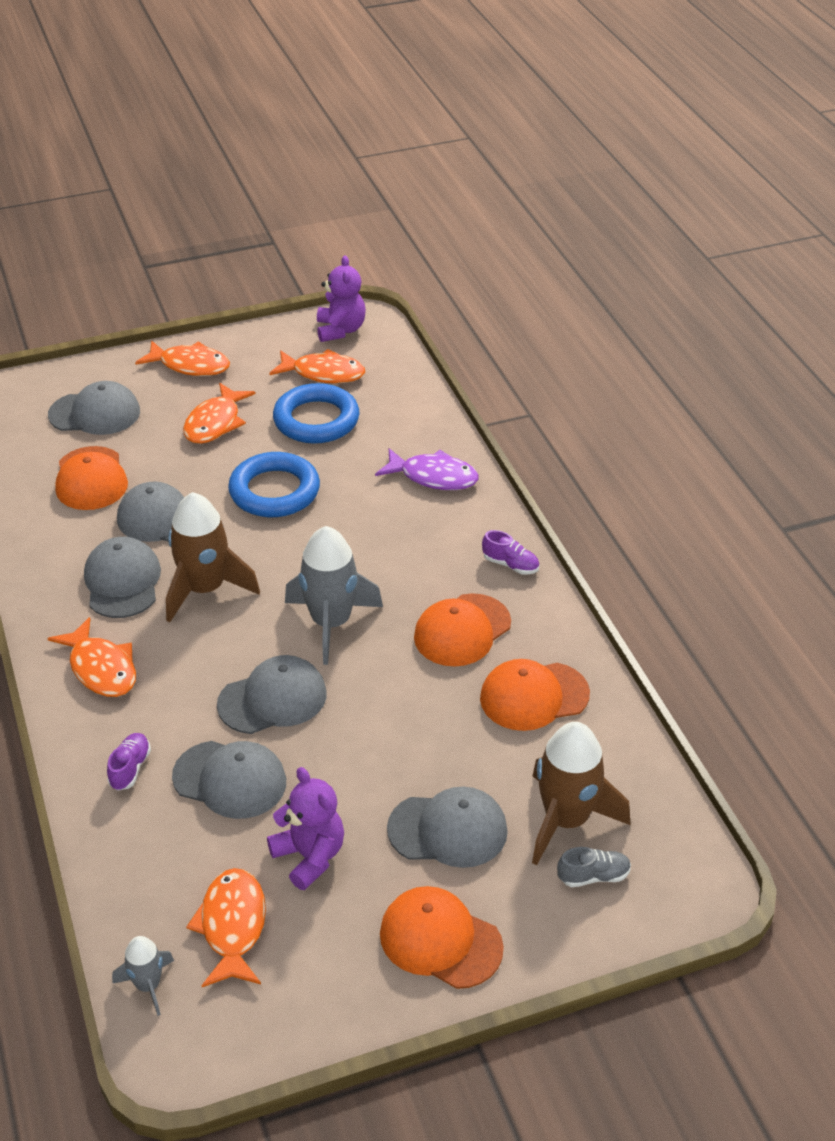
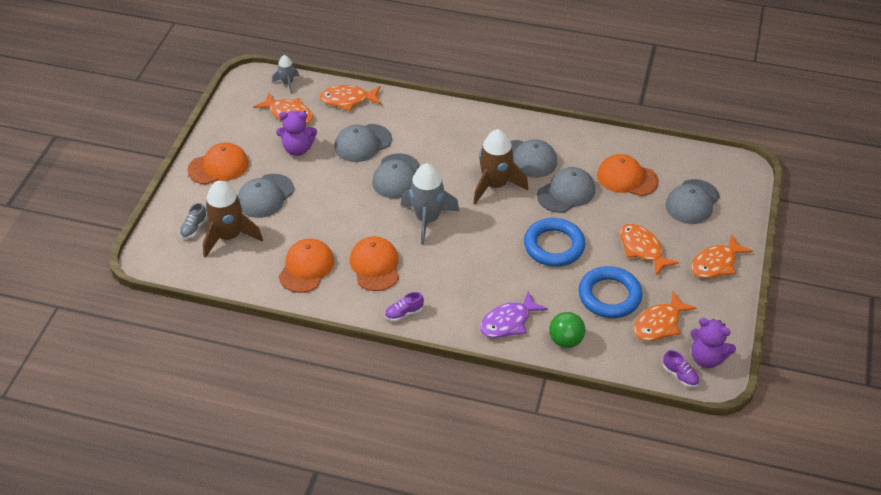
camera: 125 degrees right, 5 degrees up
(101, 668) = (471, 130): orange fish -> orange fish (348, 100)
(130, 768) = (399, 117): purple shoe -> purple shoe (680, 375)
(416, 426) = (565, 340): none -> green ball

